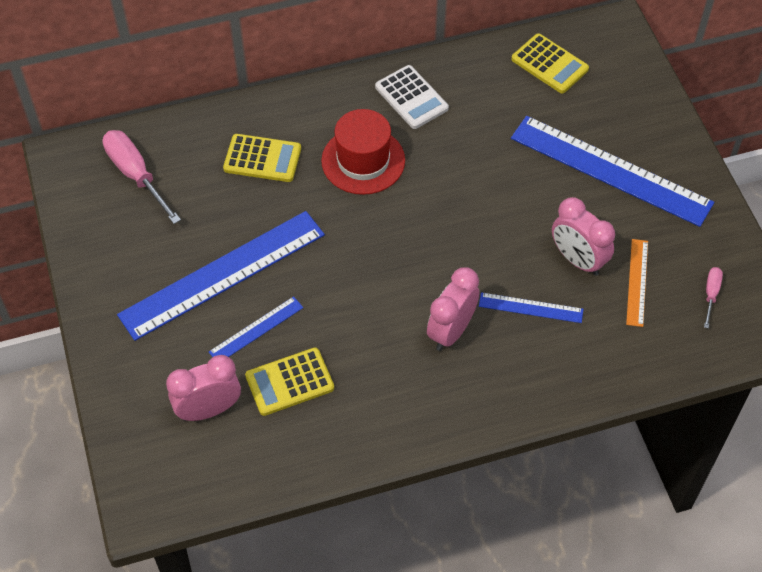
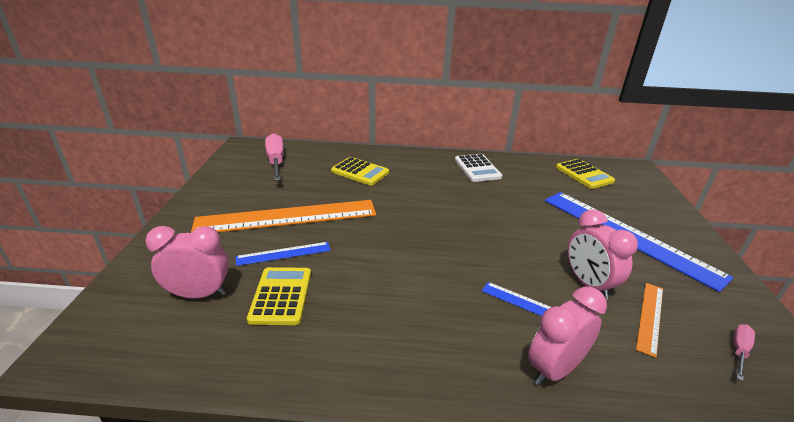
camera: 20 degrees right, 25 degrees down
(222, 274) = (287, 217): blue ruler -> orange ruler
(289, 382) = (281, 296): yellow calculator -> yellow calculator turned 90 degrees clockwise
(363, 161) = (428, 187): red hat -> none
(451, 331) = (448, 302): pink clock -> pink clock (554, 369)

